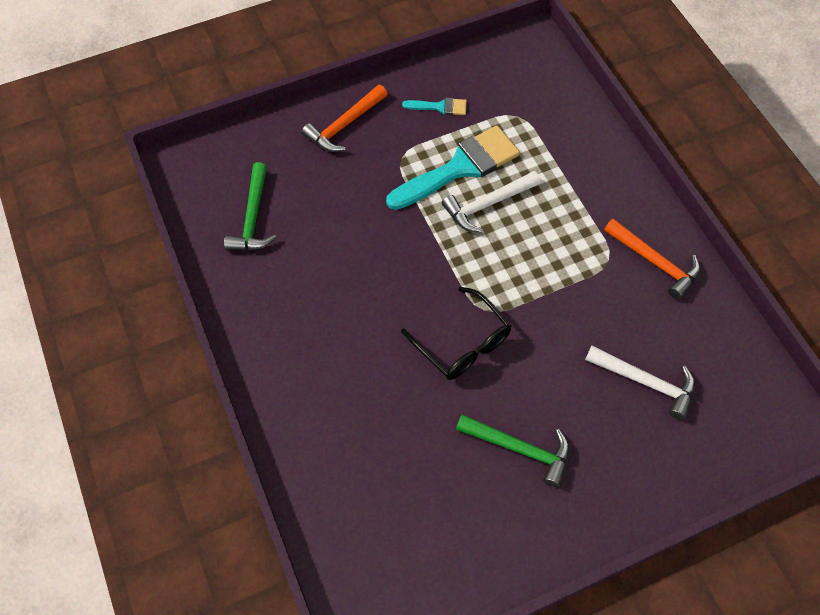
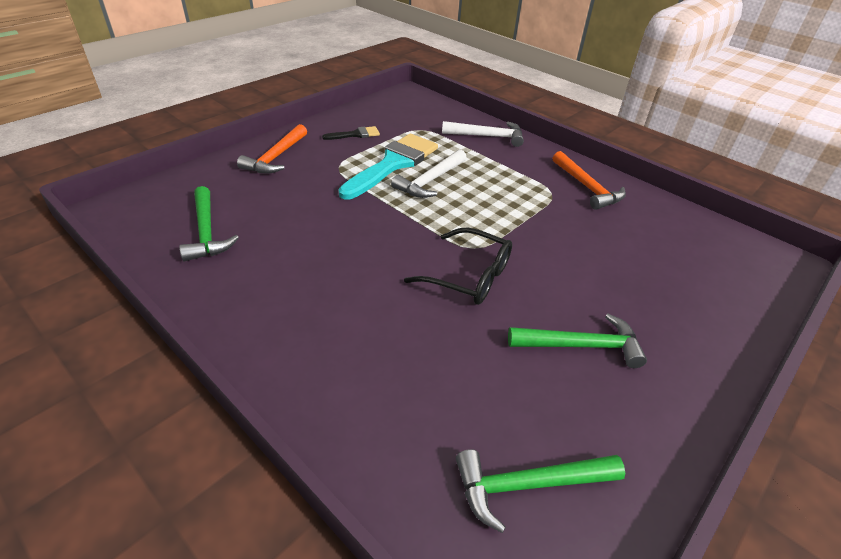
camera: 25 degrees left, 20 degrees down
(407, 544) = (529, 485): none -> green hammer
(440, 107) = (355, 134): turquoise brush -> black brush
(645, 382) = (646, 262): white hammer -> white hammer (487, 136)
(654, 262) = (587, 187): orange hammer -> orange hammer turned 45 degrees clockwise

